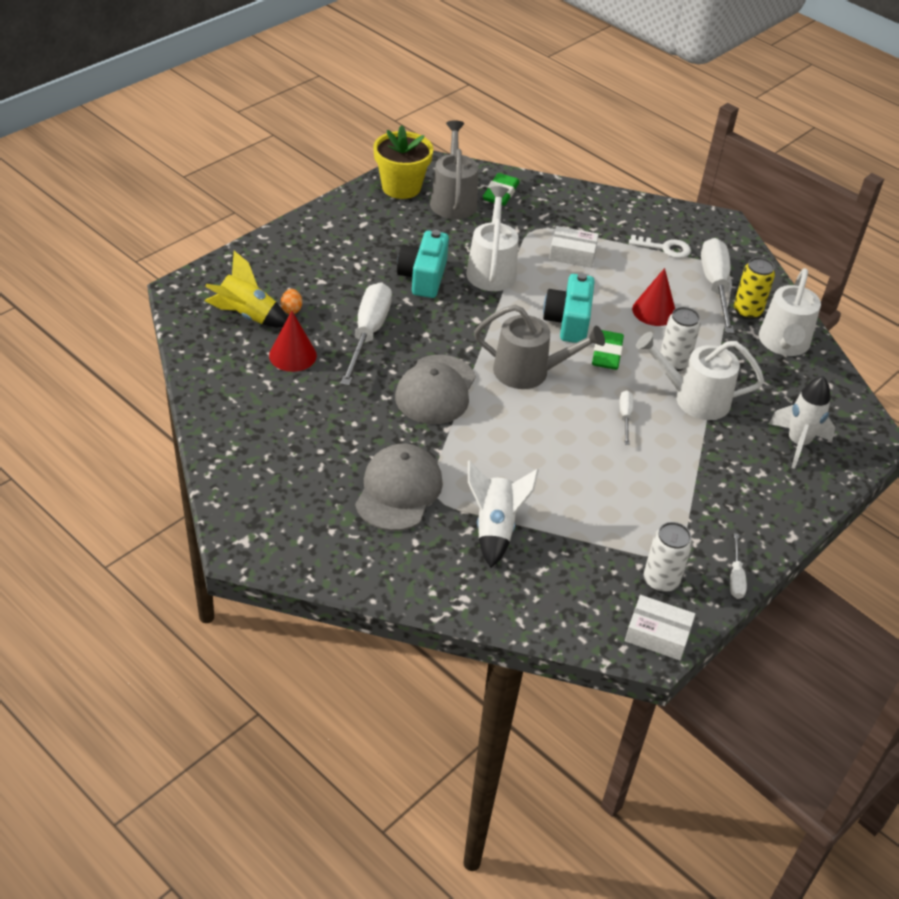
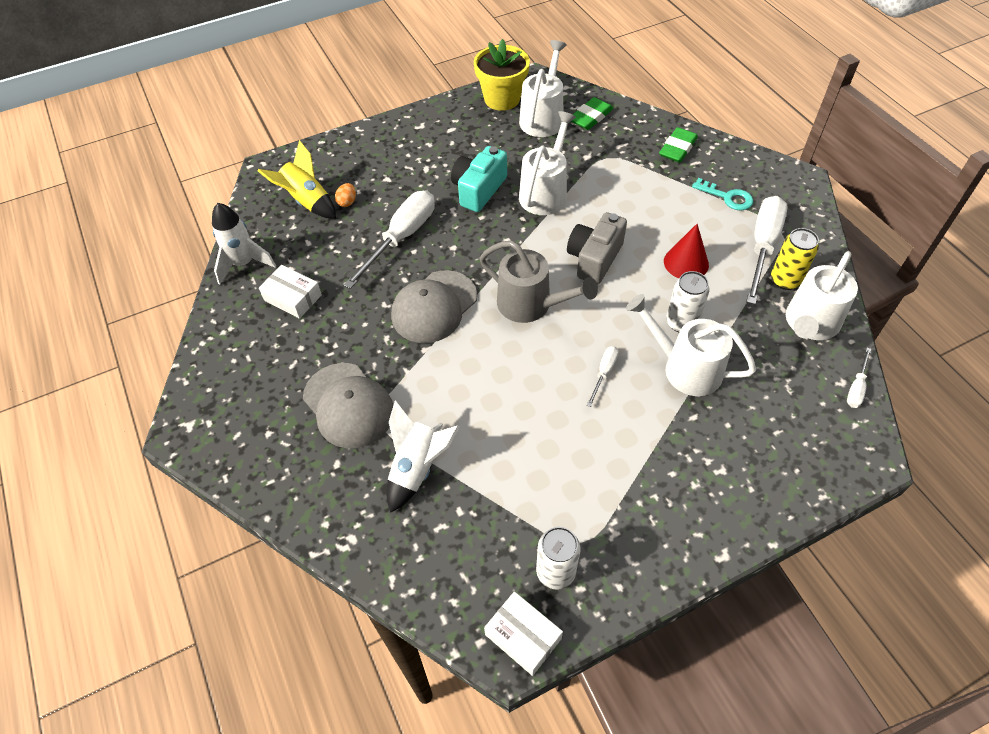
camera: 25 degrees right, 10 degrees up
(292, 355) = (325, 247): red cone -> none
(398, 491) = (348, 405): grey cap -> grey cap turned 105 degrees clockwise
(453, 200) = (543, 117): grey watering can -> white watering can
(568, 321) = (594, 259): turquoise camera -> grey camera
(572, 254) = (631, 188): white box -> white box (293, 297)
(607, 354) = (617, 300): green eraser -> green eraser (677, 148)
(665, 248) = (727, 197): white key -> turquoise key
(735, 577) = (638, 590): white screwdriver -> white screwdriver (856, 387)
(798, 443) = (777, 444): white rocket -> white rocket (244, 264)

